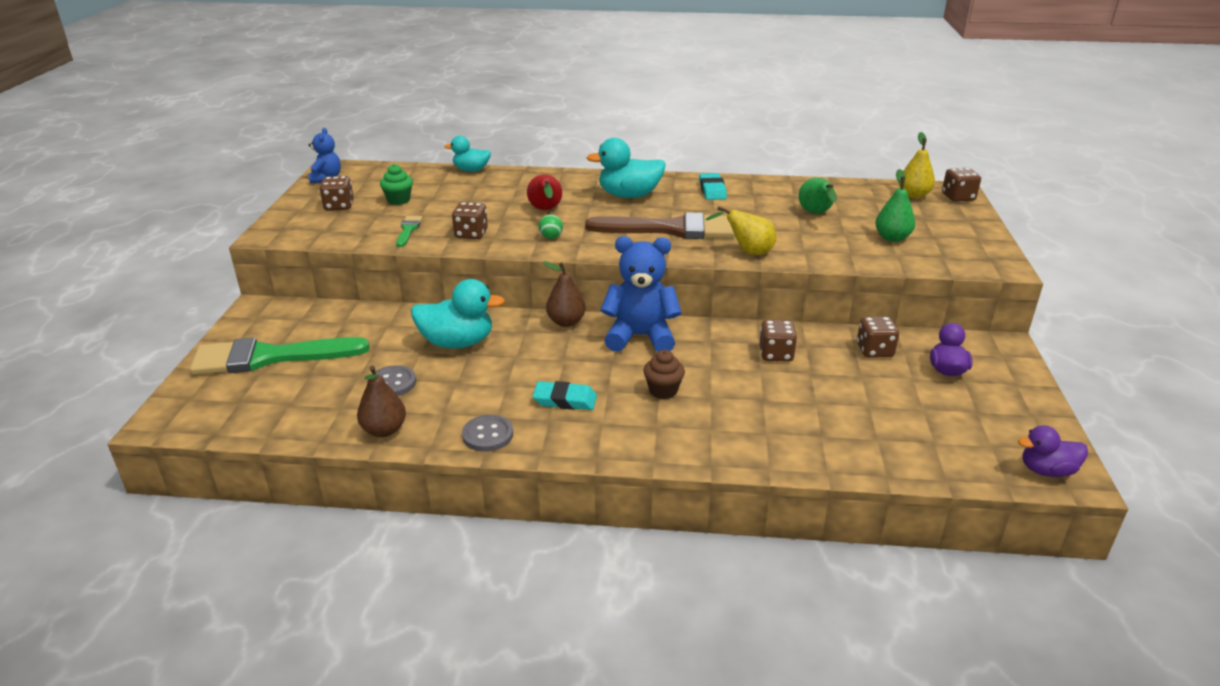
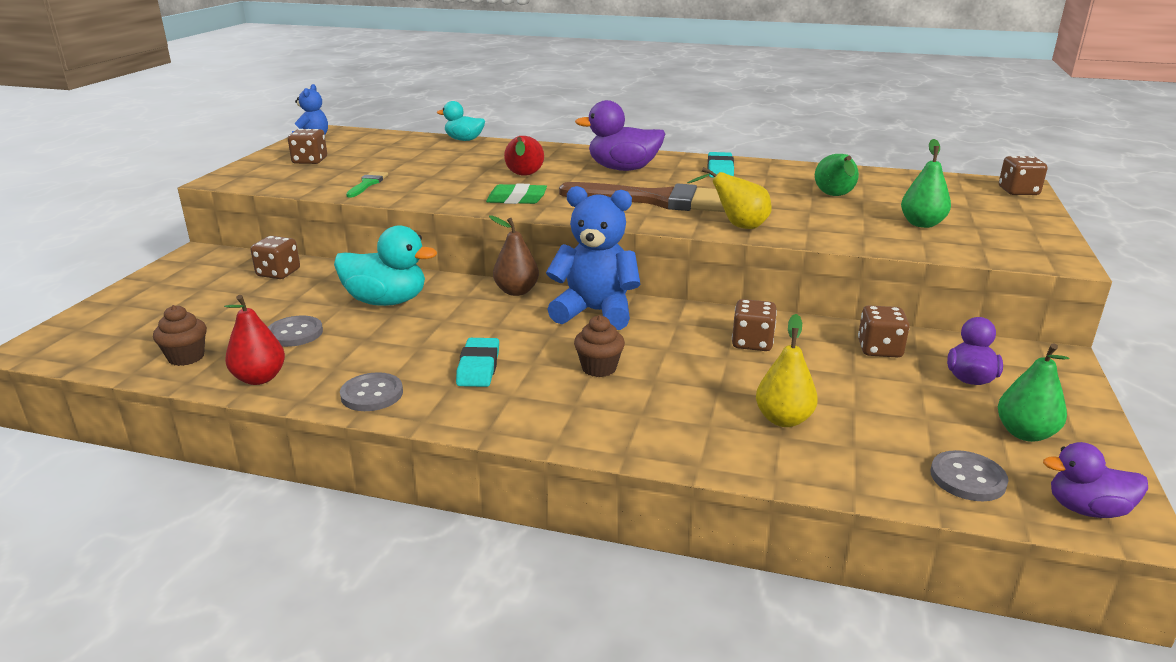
camera: 10 degrees right, 5 degrees down
(269, 357) = (181, 298): green brush -> none
(308, 417) = (186, 357): none -> brown cupcake
(384, 430) = (259, 378): brown pear -> red pear
(398, 200) = (373, 159): green cupcake -> none
(471, 234) = (431, 191): brown dice -> brown dice (278, 273)
(551, 237) = (516, 199): green ball -> green eraser
(565, 400) = (478, 367): turquoise eraser -> turquoise eraser turned 75 degrees clockwise
(629, 195) = (623, 169): turquoise duck -> purple duck
(913, 195) = (962, 187): yellow pear -> yellow pear (783, 419)
(962, 456) = (967, 478): none -> grey button
(995, 414) = (1025, 433): none -> green pear

